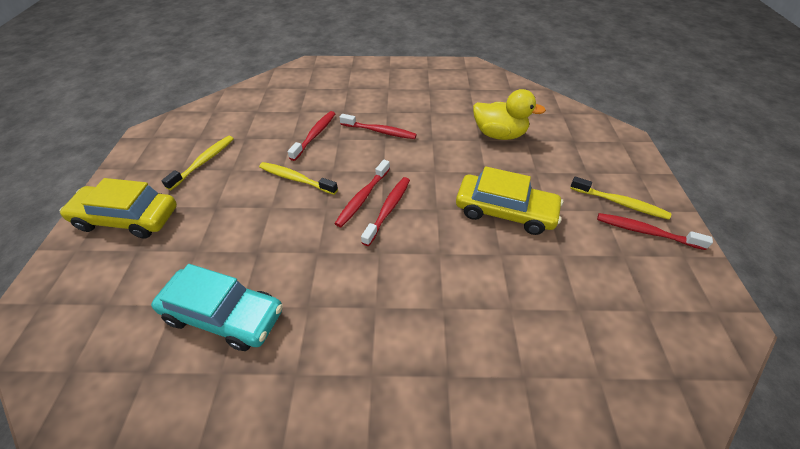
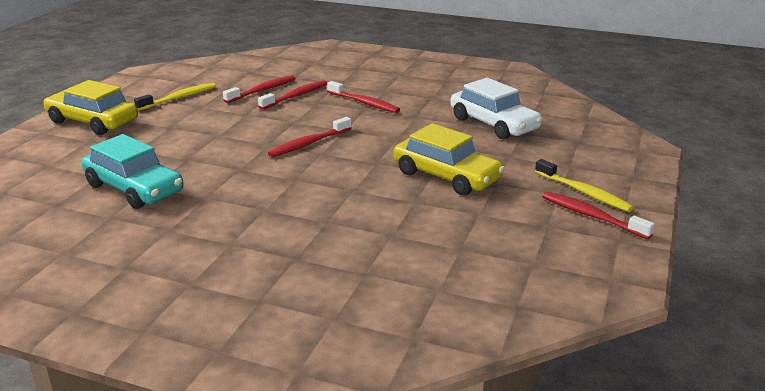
camera: 20 degrees right, 20 degrees down
(296, 179) = (255, 121): yellow toothbrush -> none
(388, 209) = (327, 155): red toothbrush -> red toothbrush (262, 90)
(499, 134) = (494, 124): yellow duck -> white car

